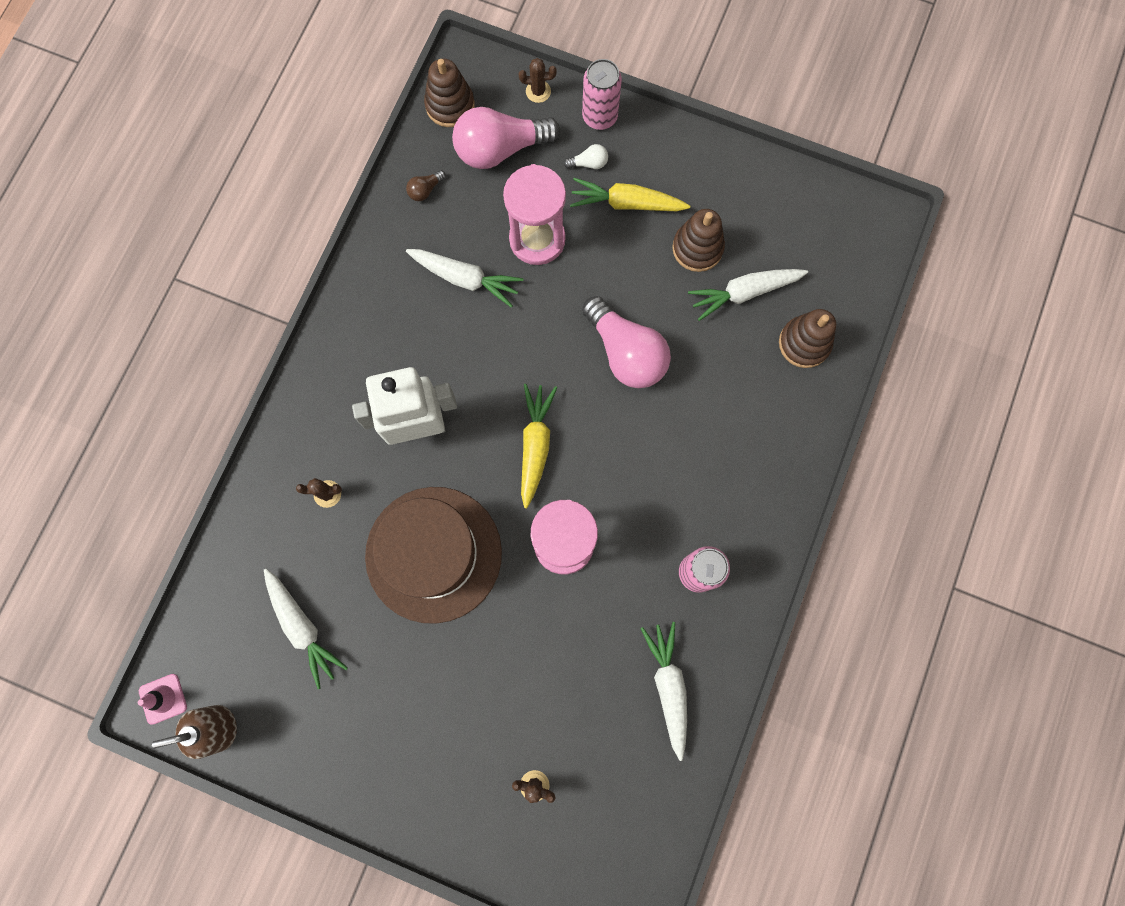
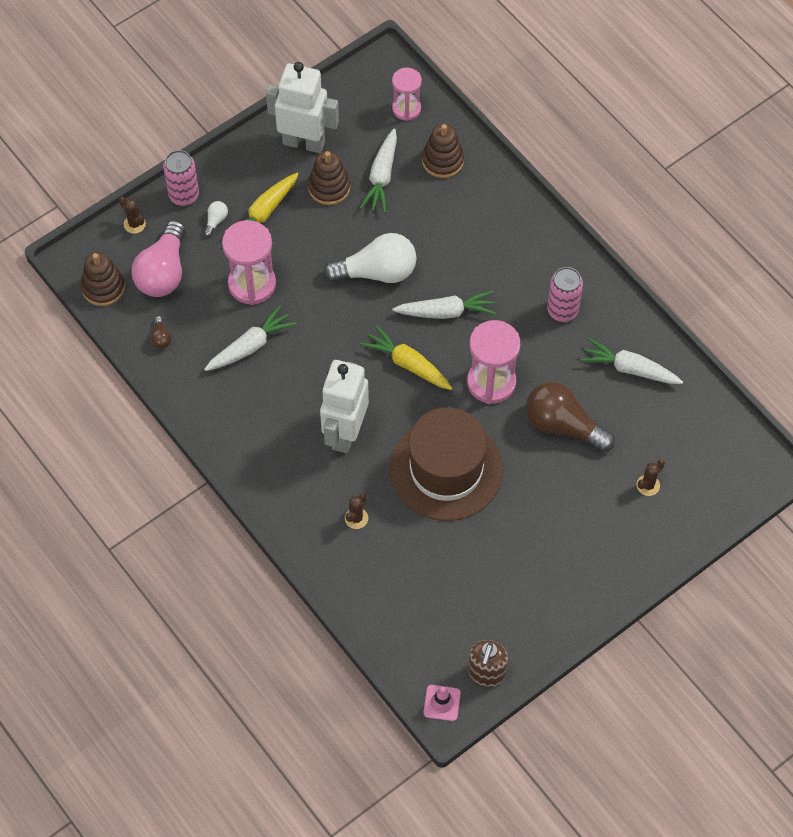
camera: 60 degrees left, 15 degrees down
(302, 627) = (446, 582): white carrot -> white carrot (446, 312)
(538, 91) = (134, 224): brown cactus -> brown cactus turned 75 degrees counterclockwise
(555, 650) = (563, 425): none -> brown light bulb
(626, 353) = (377, 272): pink light bulb -> white light bulb
(735, 193) = (304, 142): none -> white robot
(844, 270) = (406, 108): none -> pink hourglass

